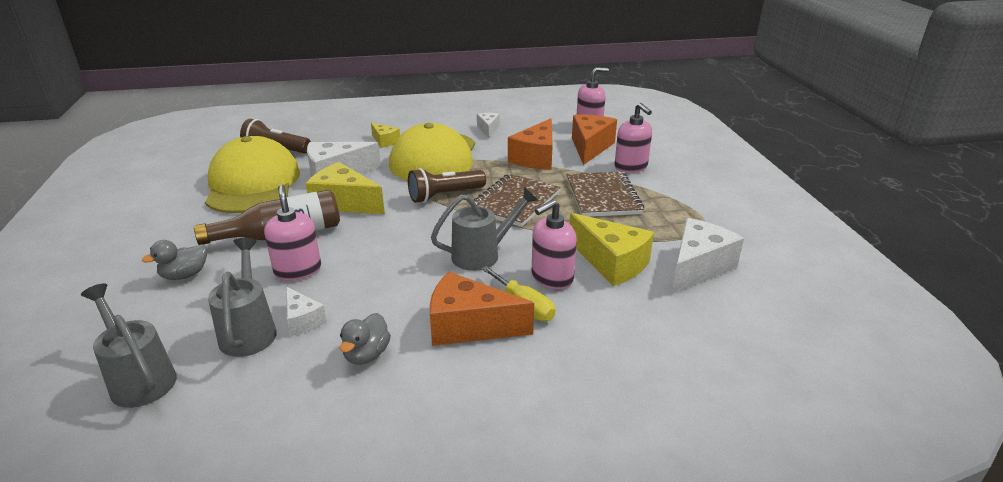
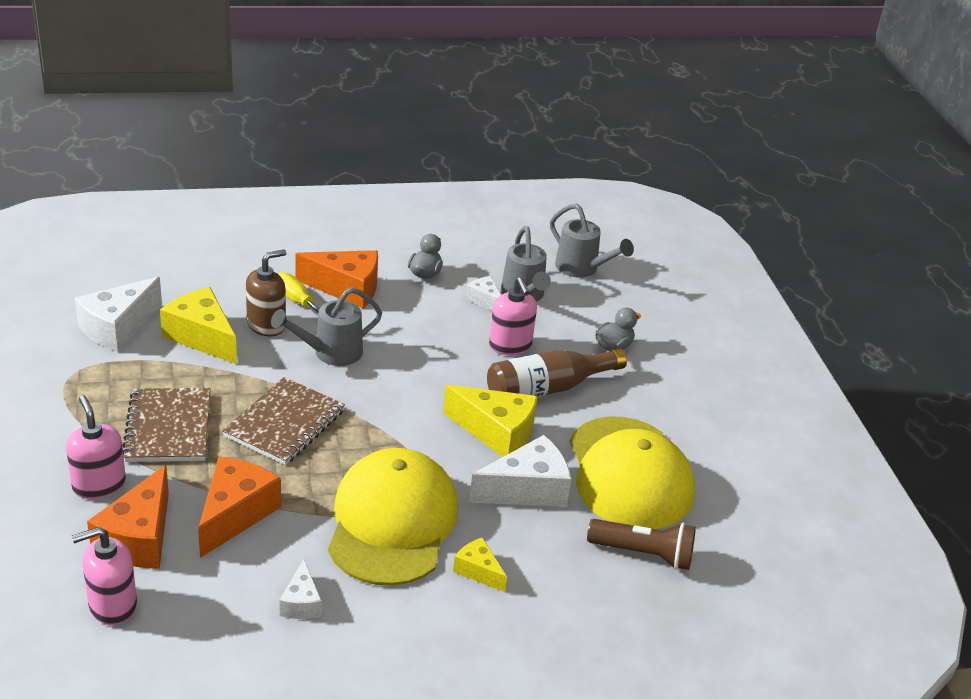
camera: 175 degrees right, 5 degrees up
(445, 195) = (373, 439): brown flashlight -> none
(551, 278) = (266, 325): pink soap dispenser -> brown soap dispenser

